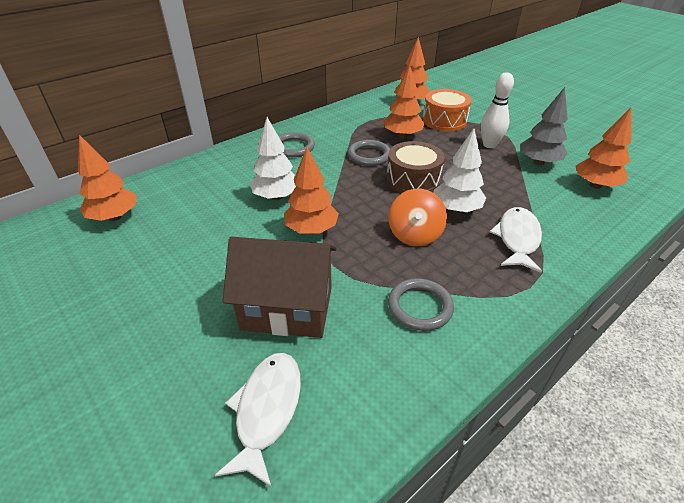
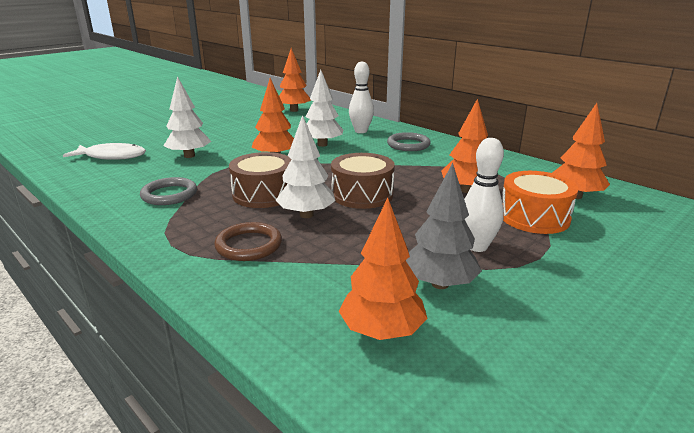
camera: 85 degrees right, 15 degrees down
(238, 170) = (361, 131): none -> white bowling pin
(287, 308) = (189, 156): brown house -> white tree
(369, 155) = (407, 174): grey ring -> none
(415, 235) = (263, 194): orange spinning top -> brown drum
(517, 239) = (249, 245): white fish -> brown ring

